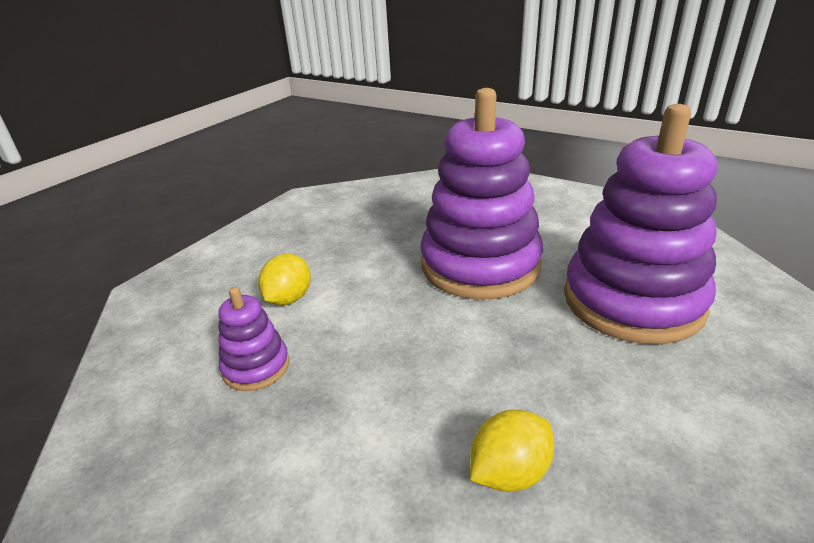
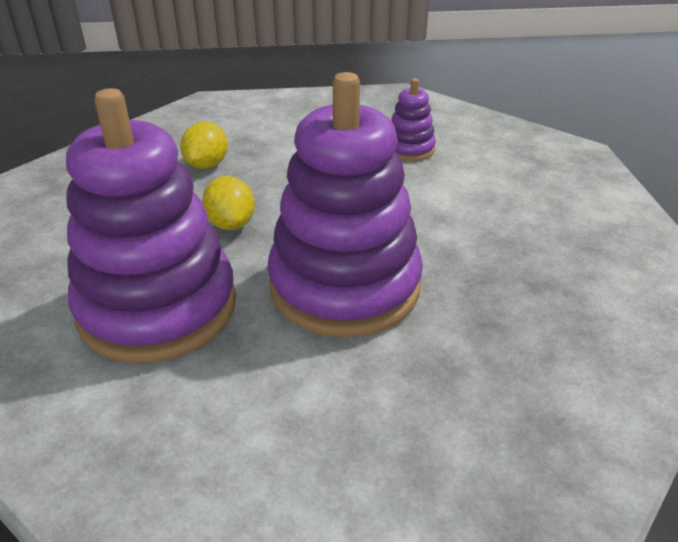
camera: 140 degrees right, 5 degrees up
(289, 299) = (466, 187): yellow lemon -> yellow lemon (231, 224)

